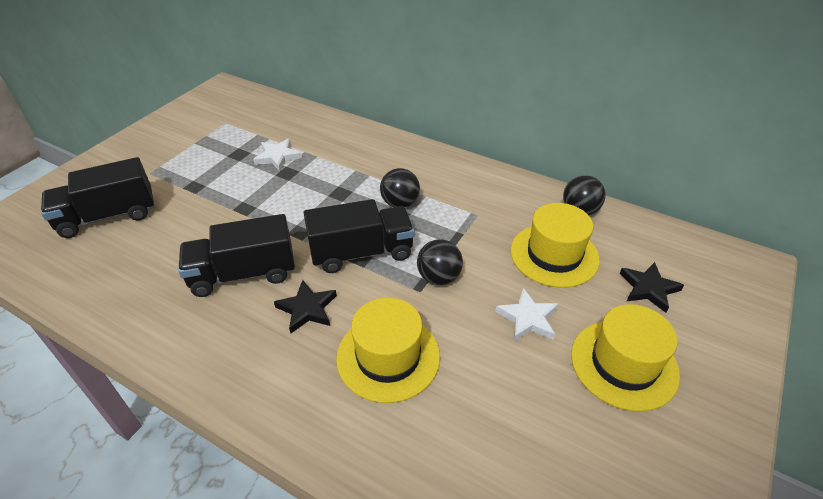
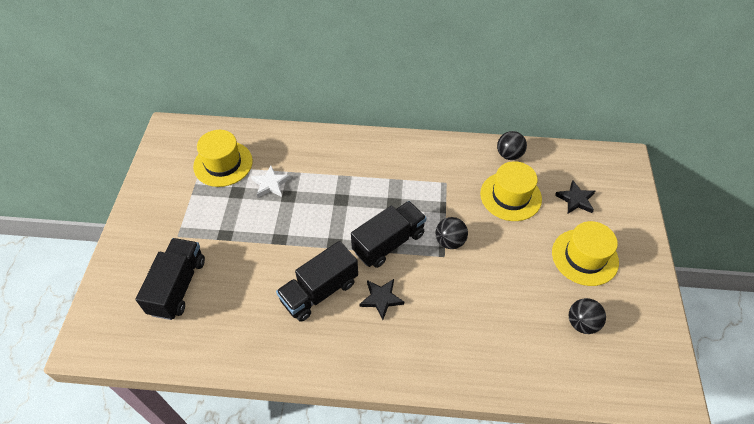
camera: 25 degrees left, 10 degrees up
(108, 216) = (178, 286): black truck -> black truck turned 150 degrees clockwise
(388, 357) = (453, 309): yellow hat -> yellow hat (223, 164)
(400, 203) = (389, 192): black ball -> black ball (582, 323)
(528, 318) = (518, 249): white star -> none

